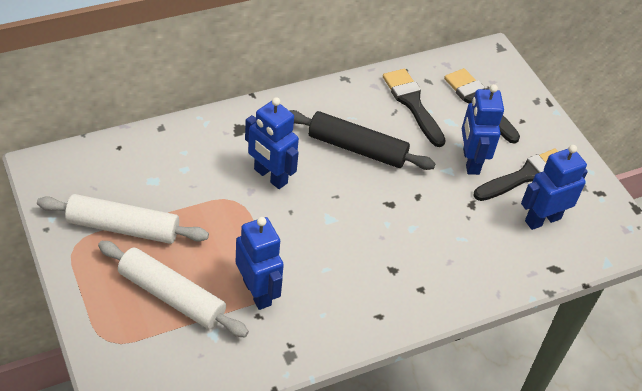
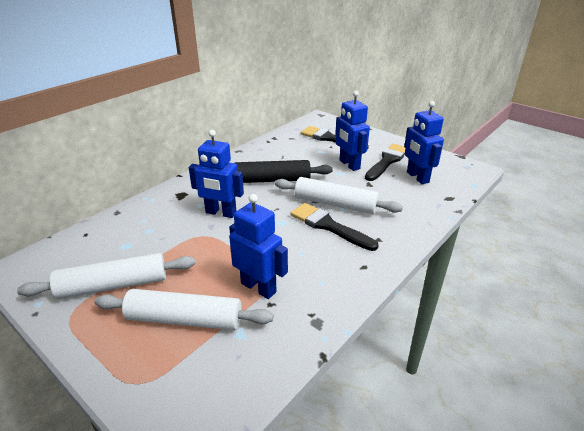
camera: 20 degrees left, 15 degrees down
(408, 218) = (335, 204): none -> white rolling pin
(412, 104) = (291, 150): black brush -> black brush (329, 226)
(542, 219) = (417, 177): blue robot -> blue robot turned 60 degrees counterclockwise

